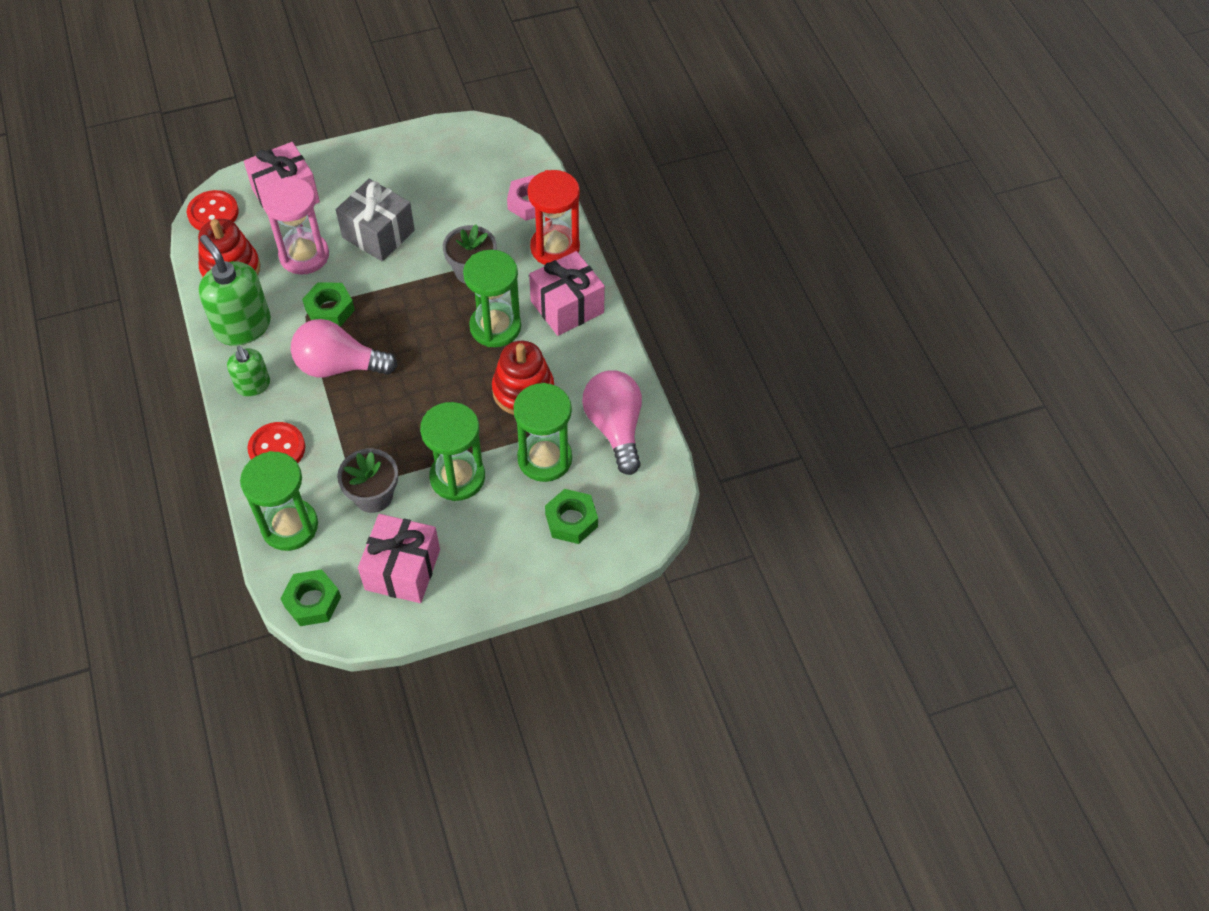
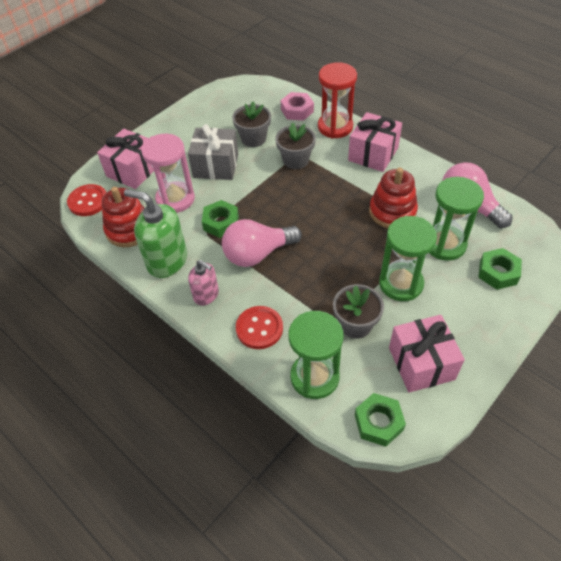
camera: 25 degrees left, 5 degrees down
(253, 385) = (206, 295): green soap dispenser -> pink soap dispenser
(448, 218) = (253, 138): none -> grey flower pot
(495, 327) = (340, 184): green hourglass -> none

